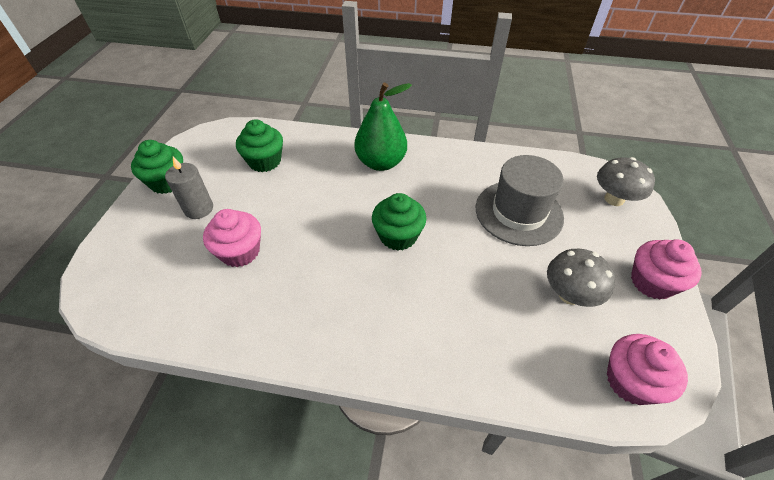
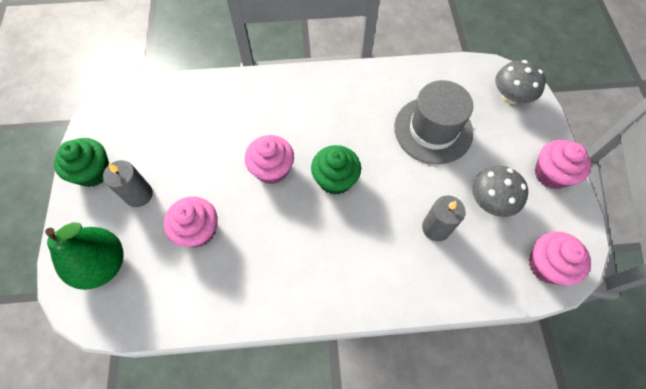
camera: 15 degrees left, 15 degrees up
(265, 161) = (182, 126): green cupcake -> none
(336, 214) = (272, 169): none -> pink cupcake
(381, 162) = (295, 102): green pear -> green pear (103, 264)
(498, 307) = (436, 228): none -> grey candle

